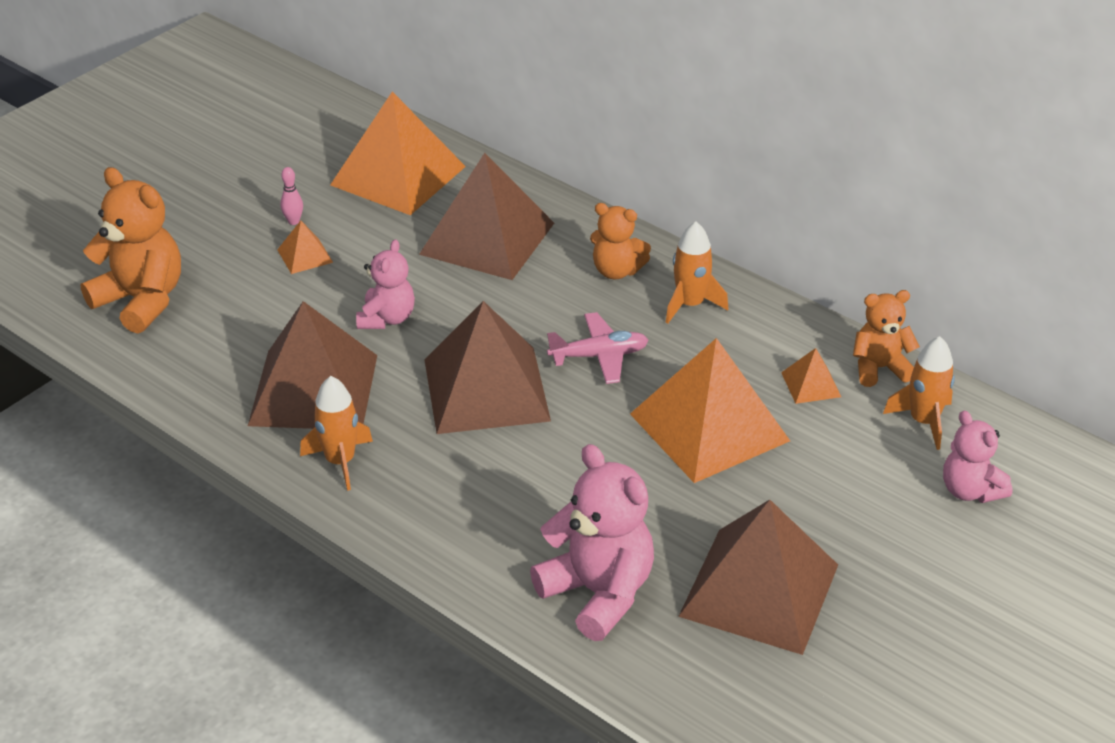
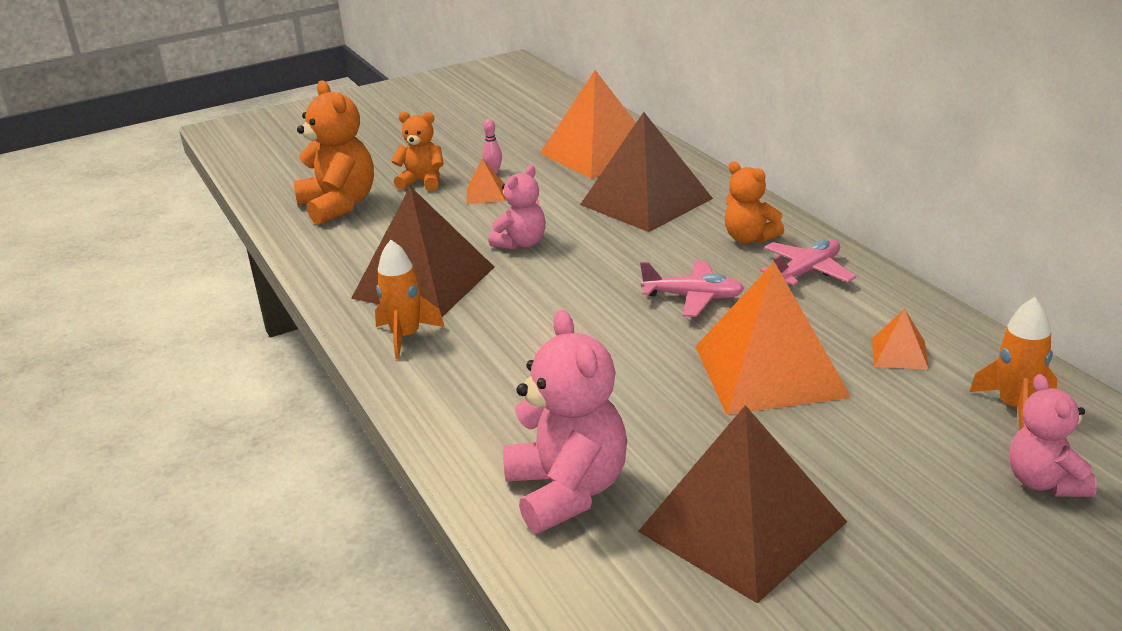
camera: 25 degrees right, 10 degrees down
(486, 390) = (571, 306): brown pyramid -> none
(690, 304) = (806, 272): orange rocket -> pink plane
(879, 368) = (984, 352): orange teddy bear -> orange teddy bear (422, 182)

